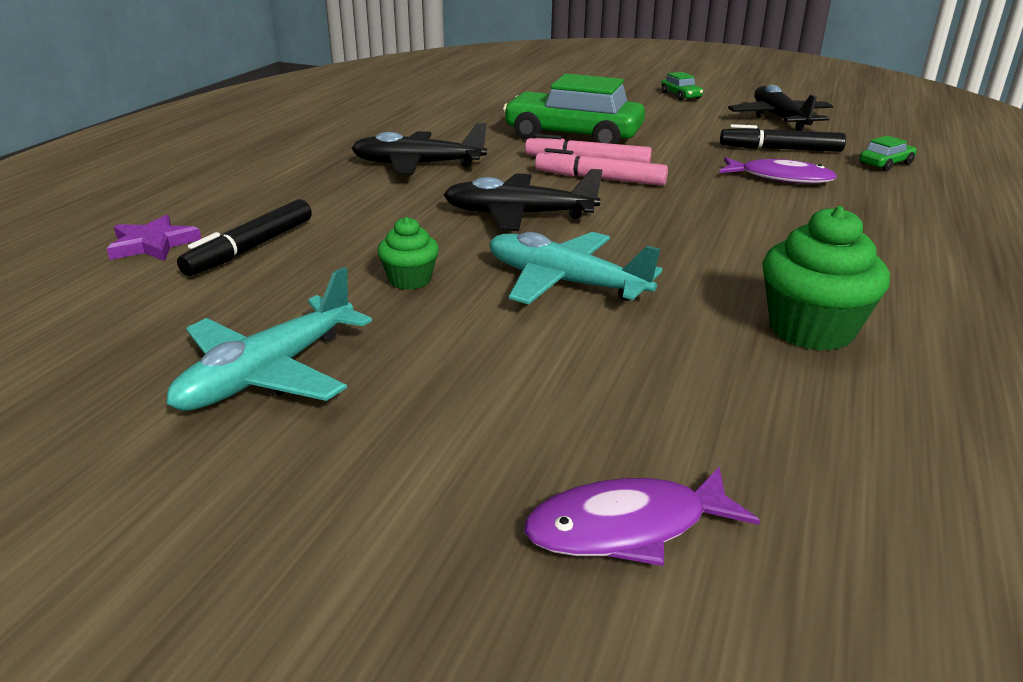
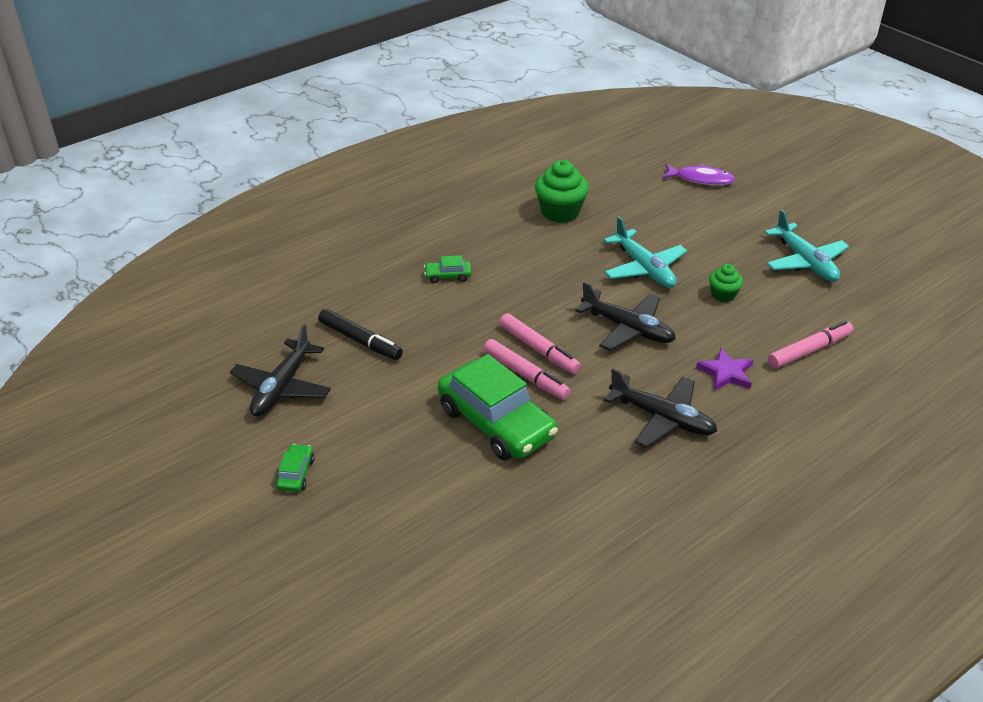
camera: 150 degrees left, 10 degrees up
(153, 244) = (872, 375): purple star -> purple star (726, 373)
(250, 248) = (809, 350): black marker -> pink marker
(268, 373) = (805, 262): turquoise plane -> turquoise plane turned 90 degrees clockwise
(780, 178) = (416, 308): purple fish -> none
(885, 164) = (320, 298): green car -> green car (448, 276)

